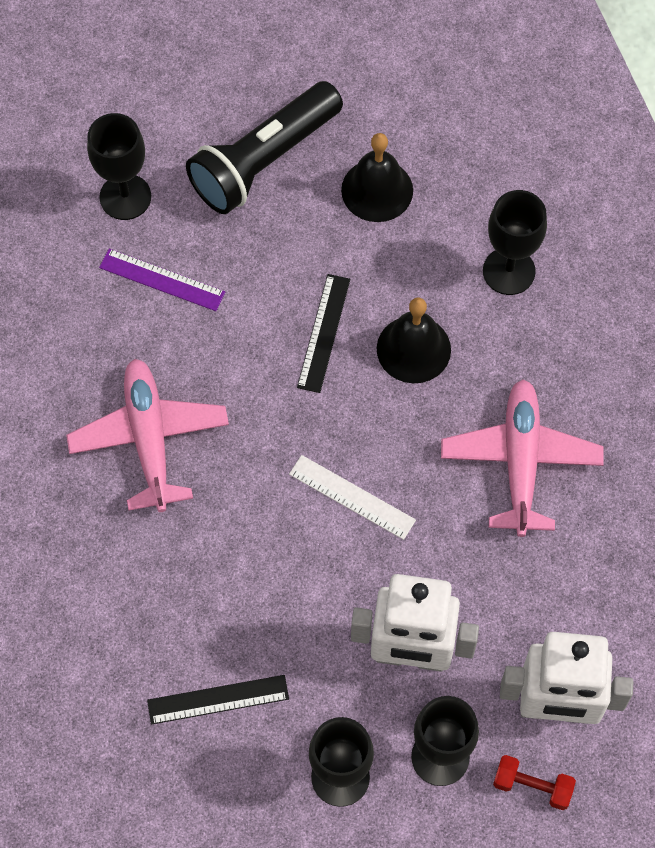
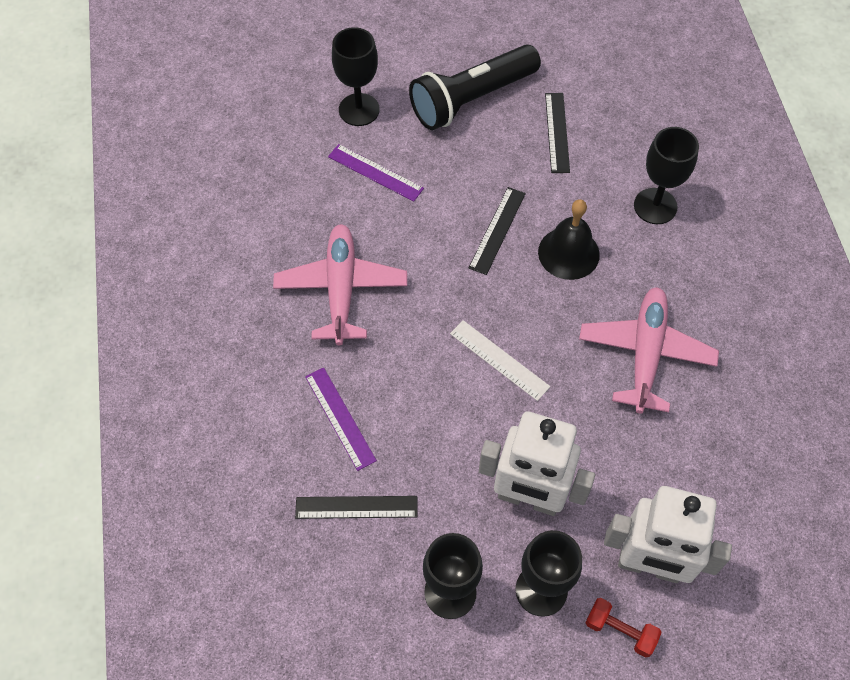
camera: 10 degrees right, 5 degrees down
(179, 598) = (340, 418): none -> purple ruler
(377, 190) = (557, 132): black bell -> black ruler

